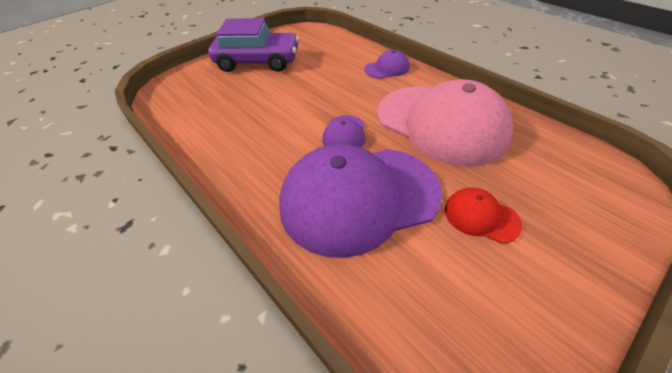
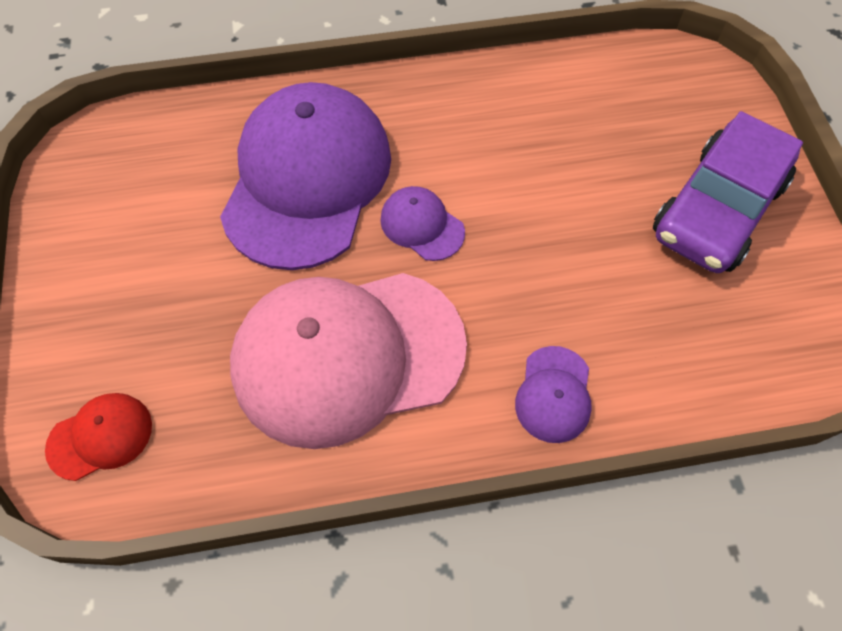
camera: 120 degrees right, 15 degrees up
(481, 216) = (186, 270): red cap -> red cap (100, 437)

